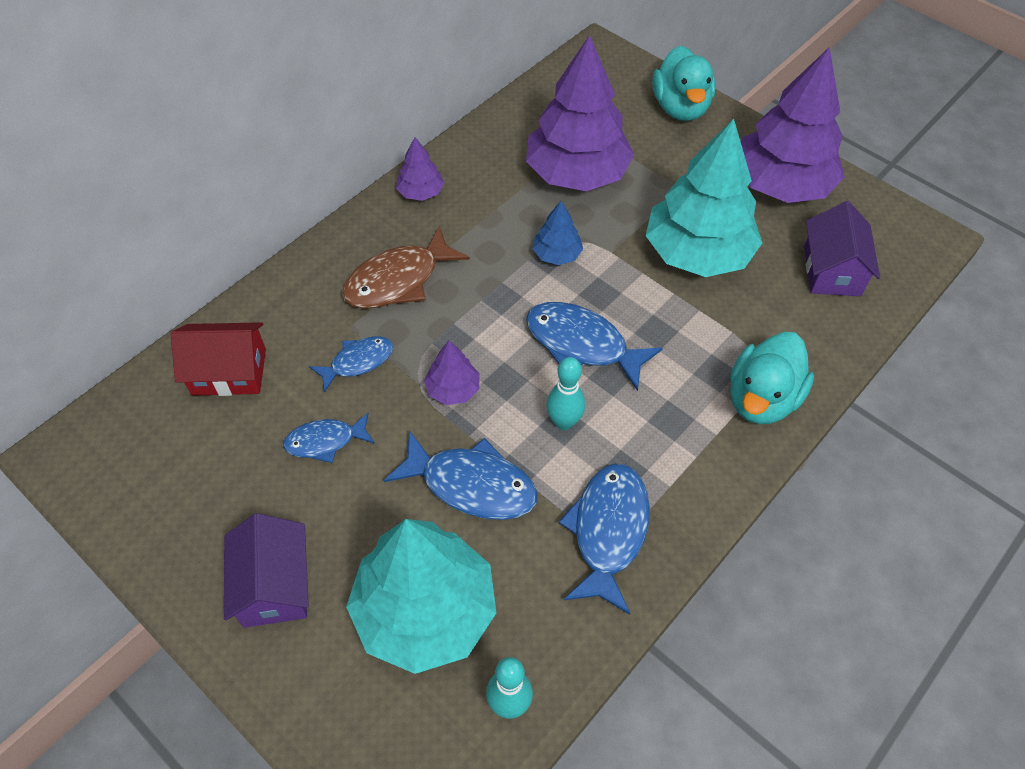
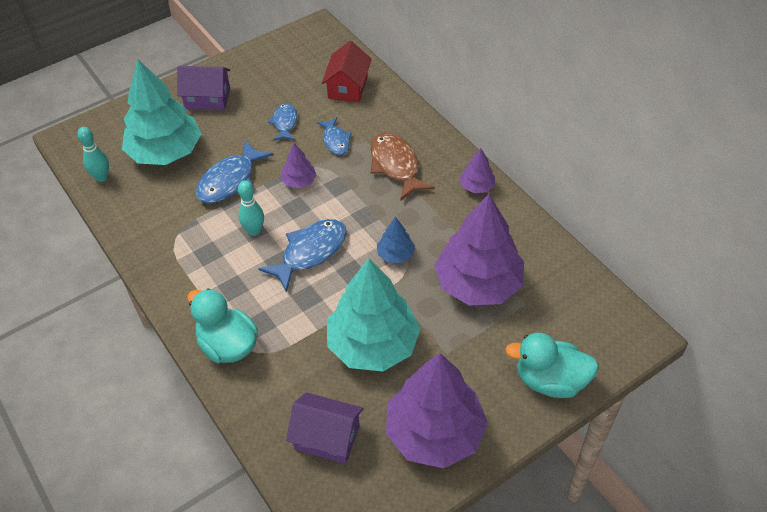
camera: 105 degrees right, 5 degrees down
(608, 531) = (172, 237): blue fish -> none

